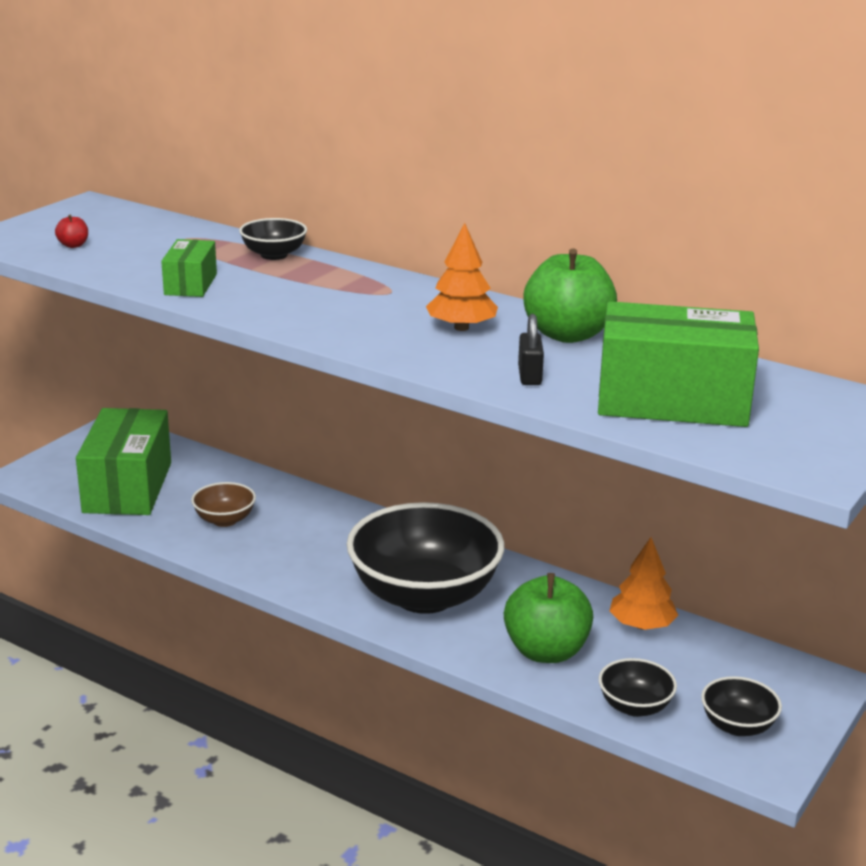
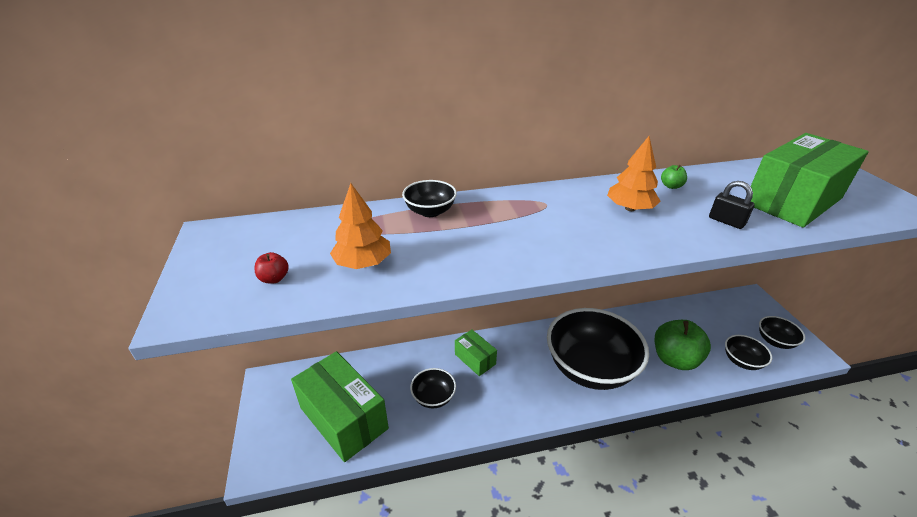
camera: 45 degrees left, 10 degrees up
(190, 284) = (435, 264): green box -> green box (475, 359)
(224, 520) = (433, 397): brown bowl -> black bowl
(567, 335) = (671, 186): green apple -> green apple, size x0.41
(641, 625) = (674, 317): orange tree -> orange tree (363, 263)

